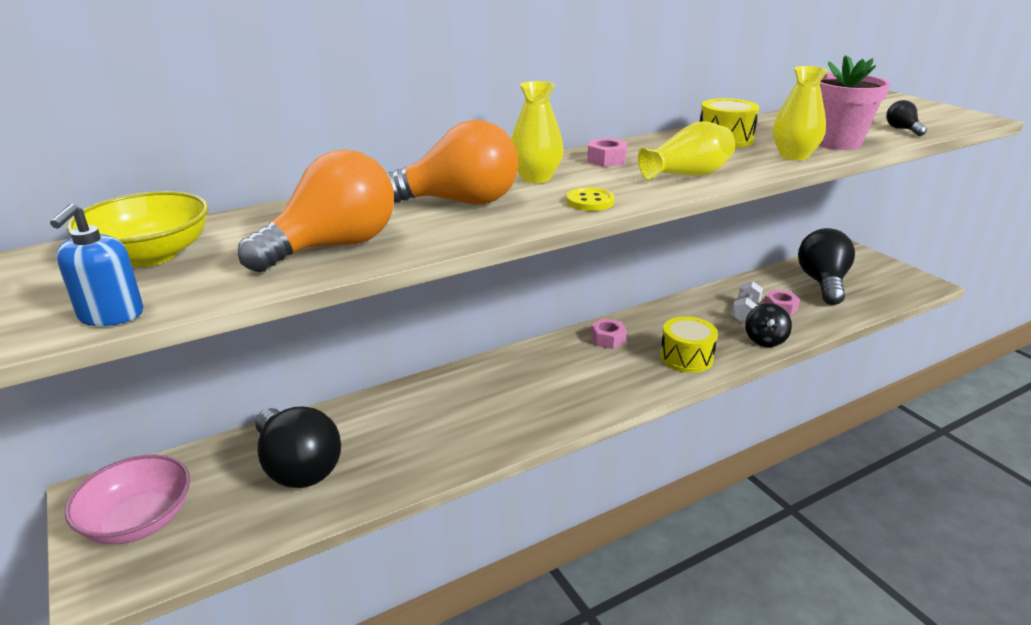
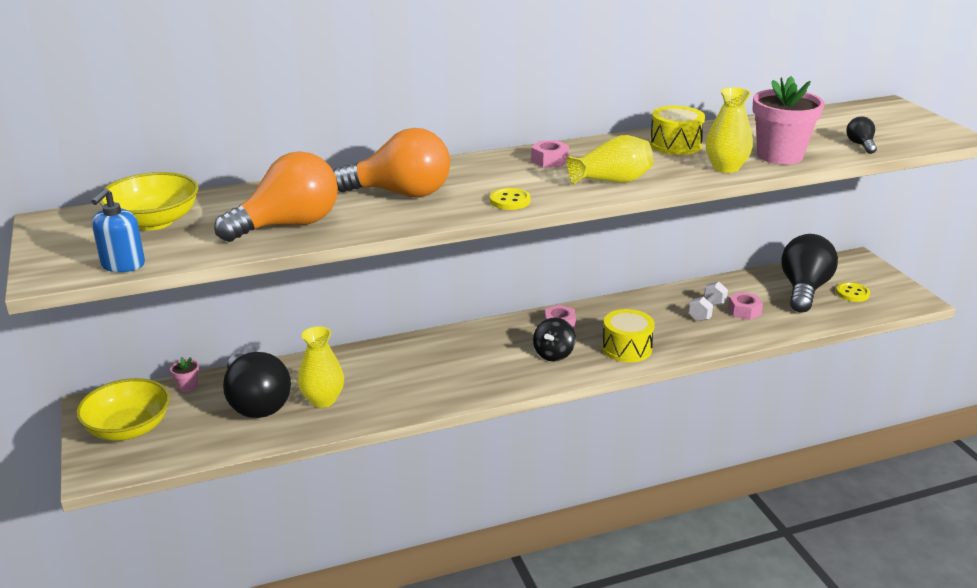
camera: 10 degrees right, 0 degrees up
(139, 521) = (128, 428): pink bowl -> yellow bowl
(209, 454) = (188, 386): none -> pink flower pot
(536, 178) = (477, 174): yellow vase -> yellow vase (323, 400)
(765, 340) = (712, 340): black spinning top -> black spinning top (553, 354)
(867, 282) = (852, 293): none -> yellow button

